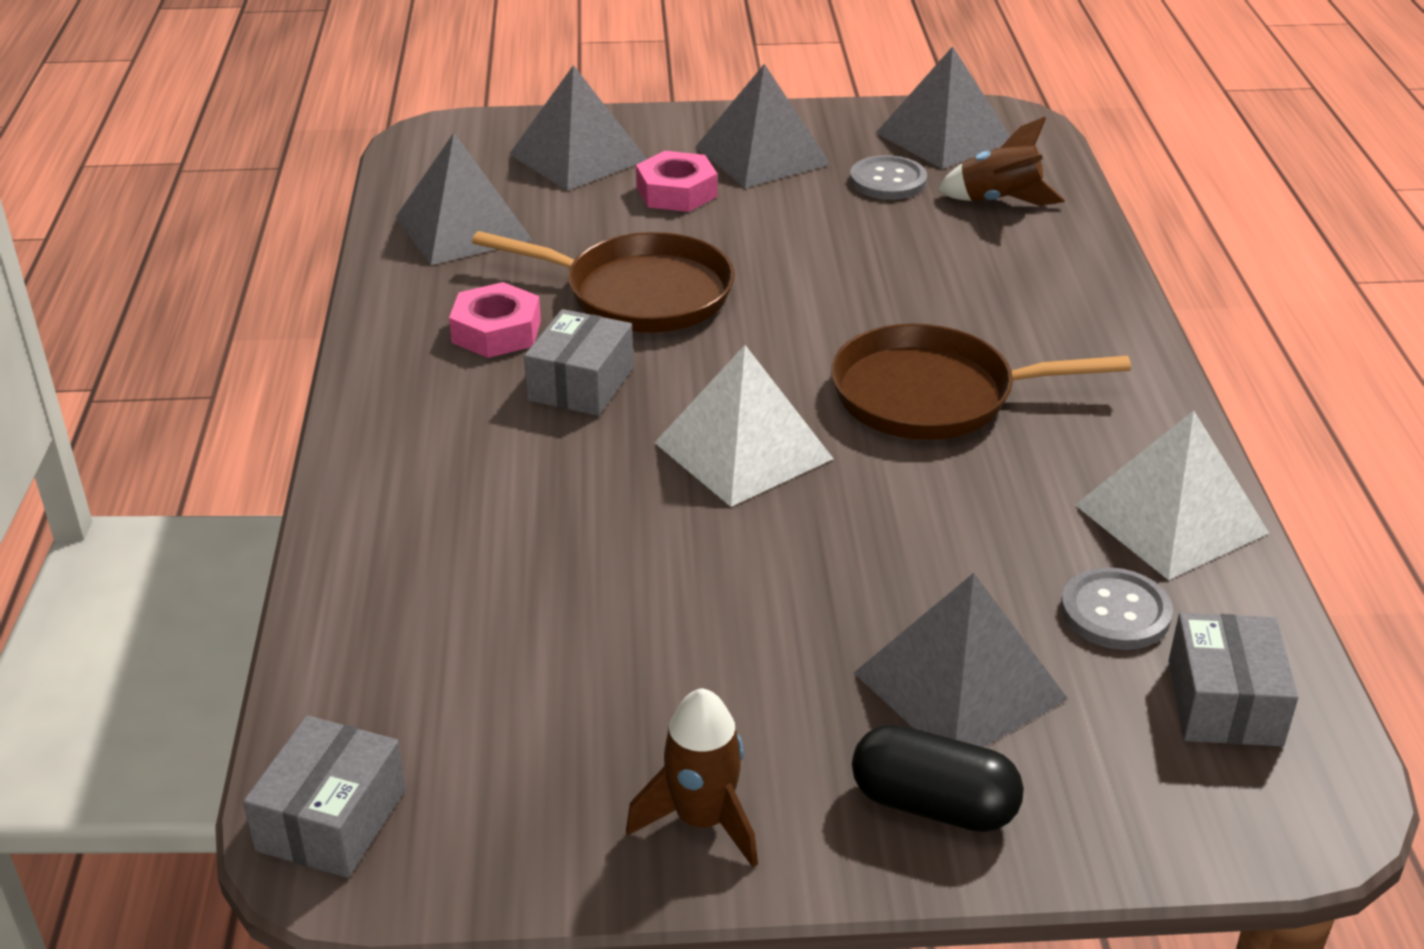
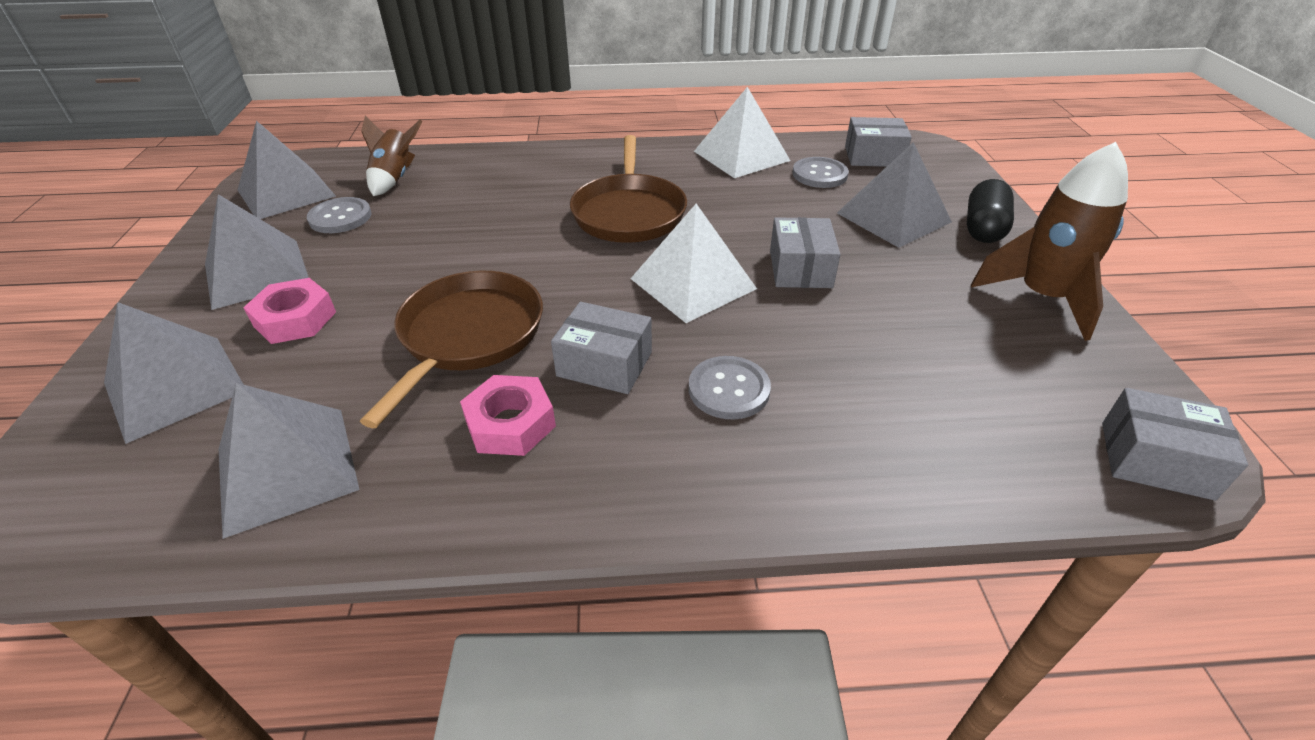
camera: 90 degrees left, 5 degrees up
(524, 471) = (729, 389): none -> grey button
(702, 820) = (1042, 297): brown rocket -> brown rocket, size x1.55
(783, 553) = (800, 269): none -> grey box

